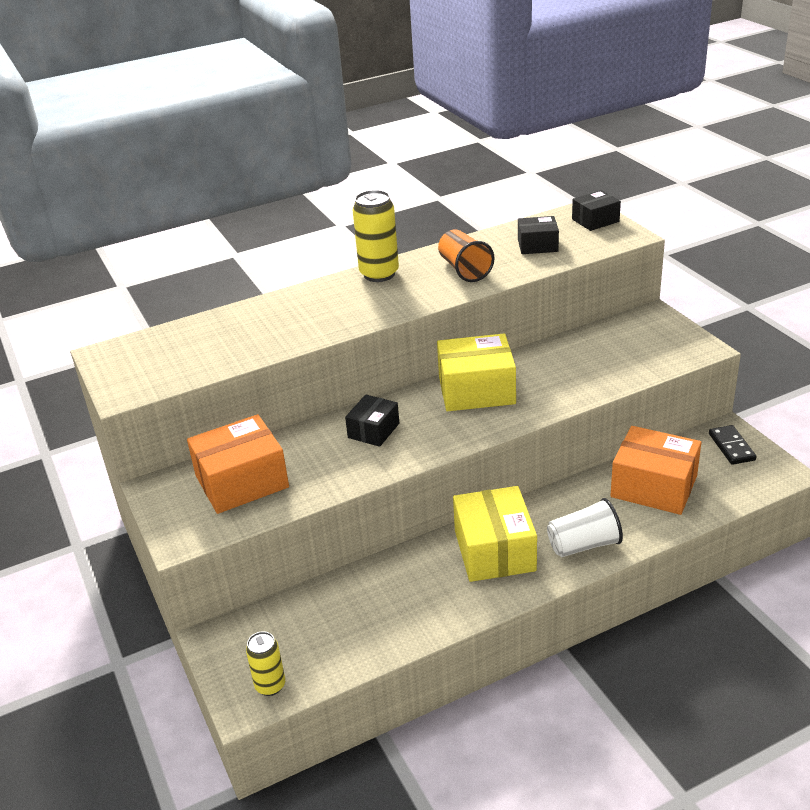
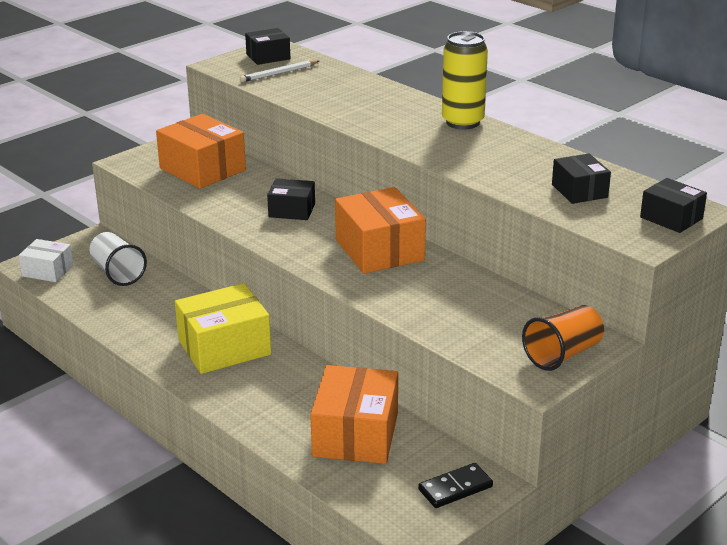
camera: 70 degrees right, 5 degrees down
(129, 360) = (268, 57): none -> black box
(183, 357) = (279, 73): none -> white pencil
(270, 686) = (47, 271): yellow can -> white box
(464, 270) = (497, 160): orange cup -> orange cup (563, 354)
(476, 390) = (379, 250): yellow box -> orange box
(583, 545) = (245, 397): white cup -> white cup (118, 273)

